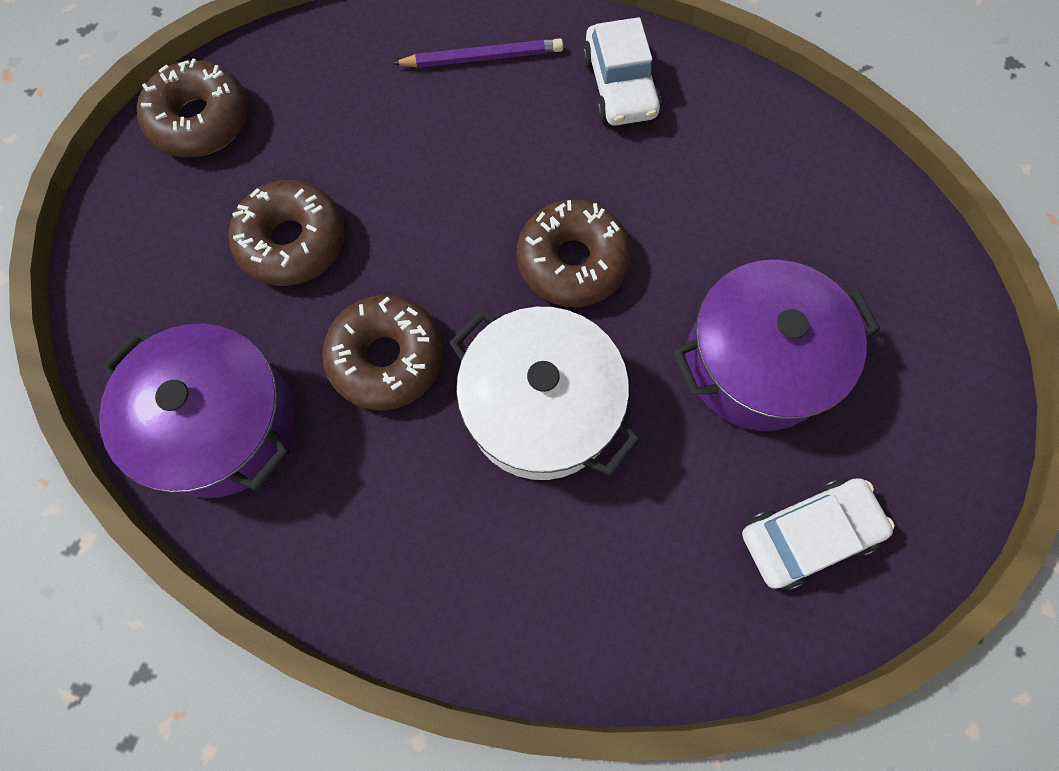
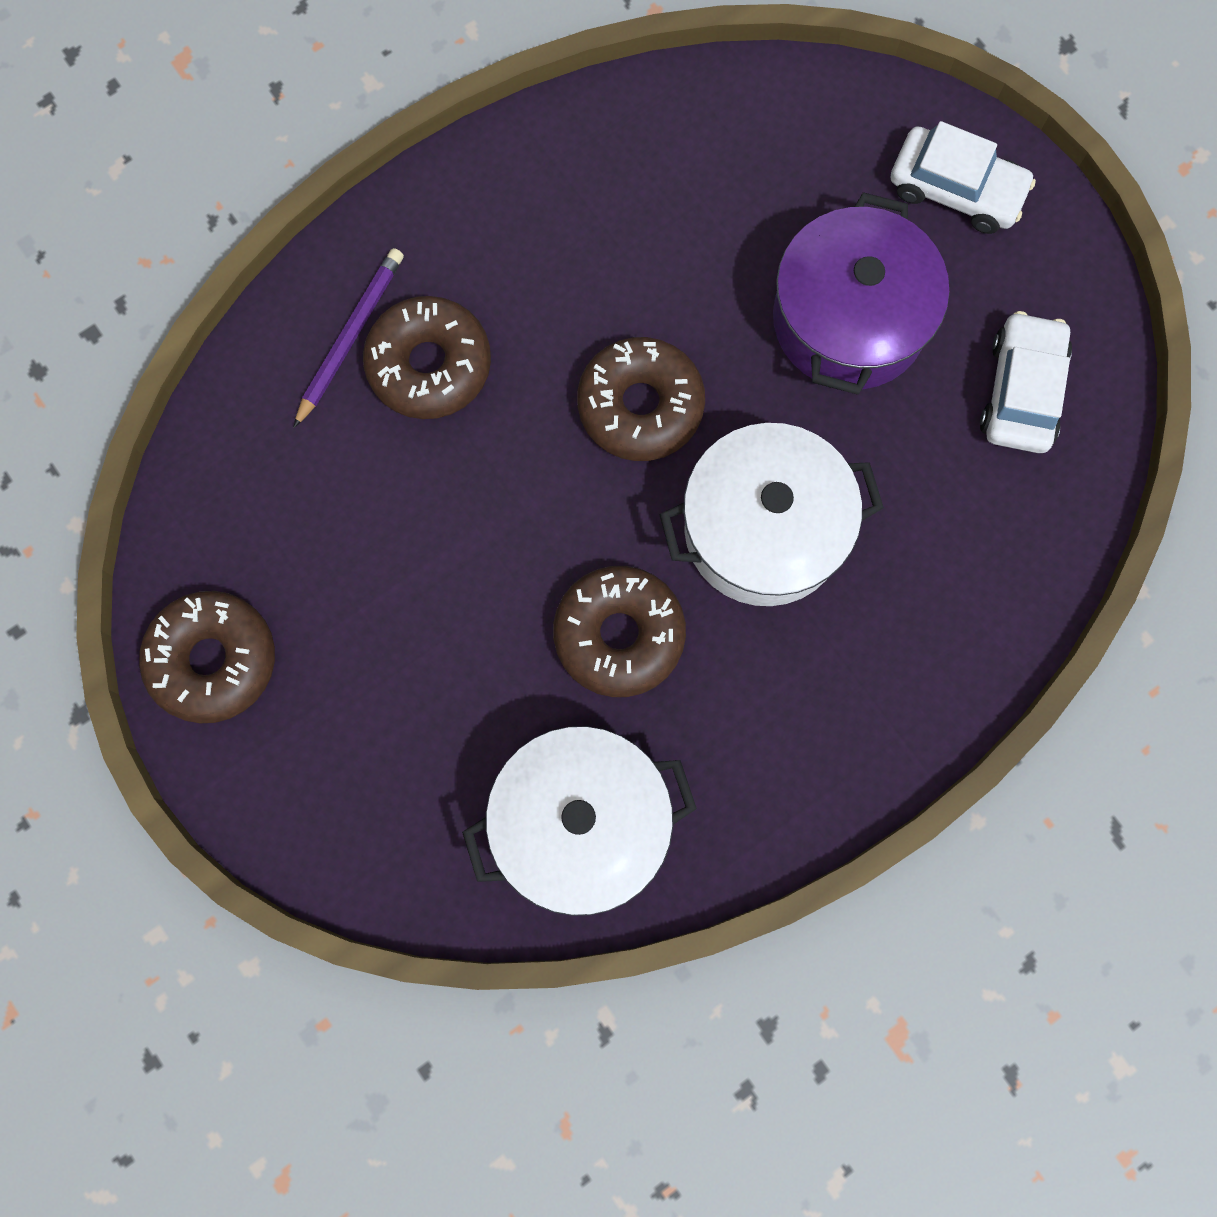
camera: 55 degrees left, 5 degrees up
(222, 424) = (581, 824): purple pot -> white pot
(293, 242) = (430, 649): brown donut -> brown donut (429, 365)
(619, 86) = (483, 232): white car -> white car (956, 189)

